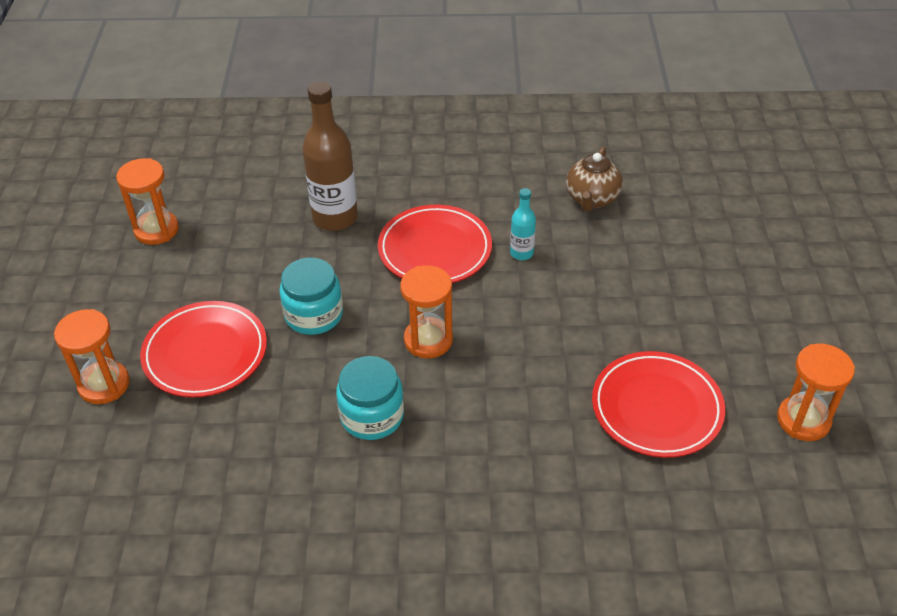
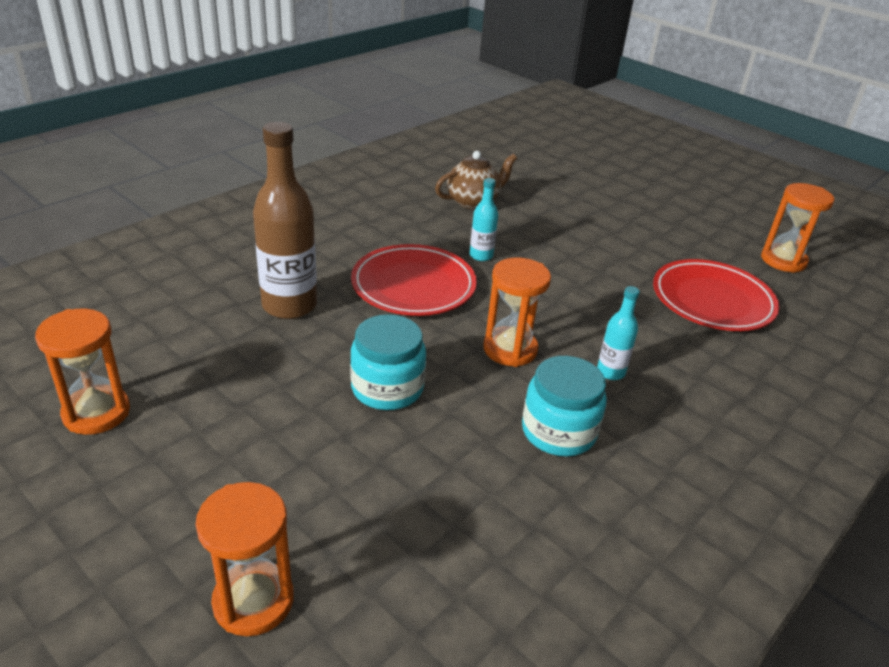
camera: 50 degrees left, 10 degrees down
(205, 353) = (329, 487): red plate -> none
(472, 404) = (610, 372): none -> turquoise bottle
(592, 199) = (473, 201): brown teapot -> brown teapot turned 90 degrees counterclockwise

